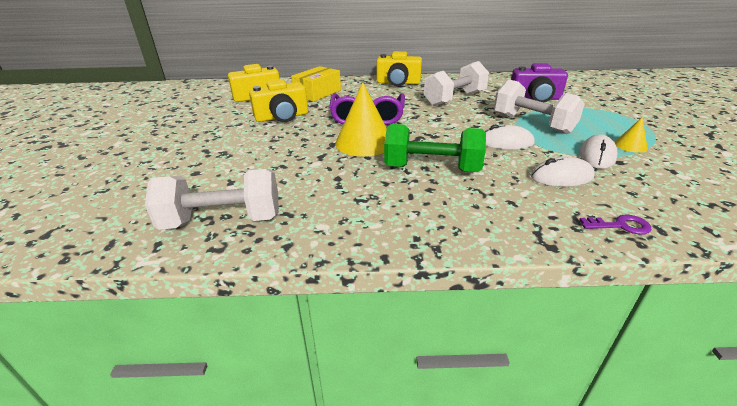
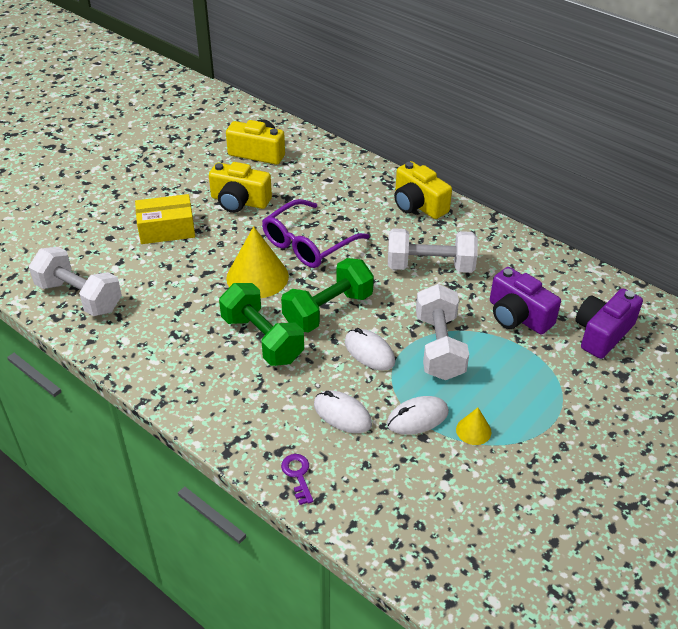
camera: 40 degrees right, 10 degrees up
(317, 93) = (315, 179): yellow box -> yellow box (166, 229)
(442, 137) = (328, 310): none -> green dumbbell
(578, 89) = (602, 333): none -> purple camera
(620, 226) = (298, 475): purple key -> purple key turned 150 degrees counterclockwise

